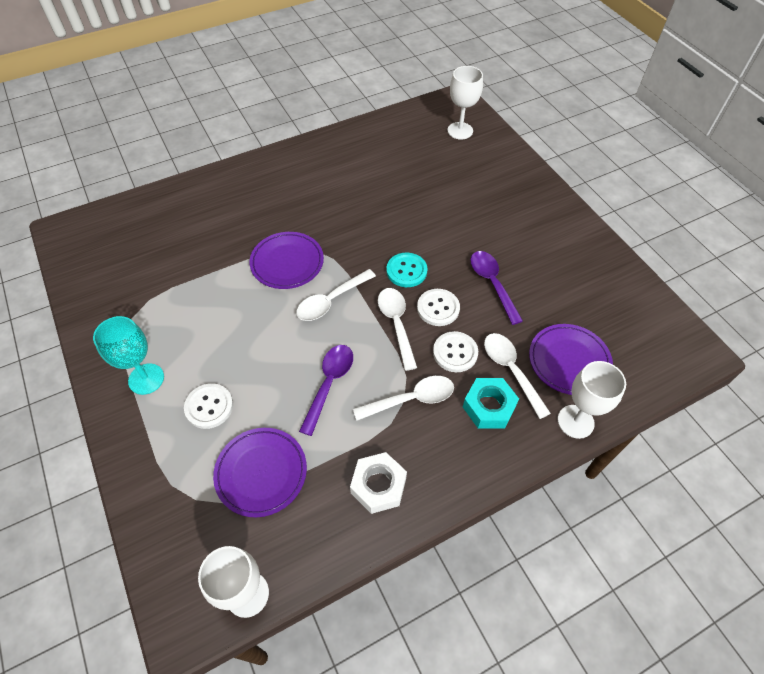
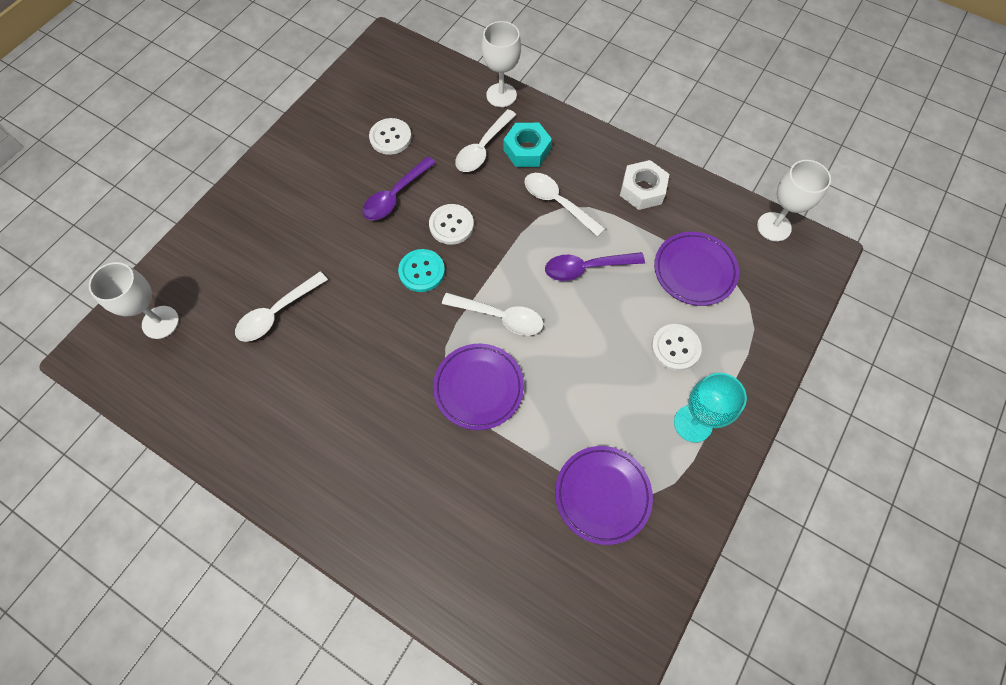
camera: 120 degrees left, 10 degrees up
(396, 324) = (491, 249): white spoon -> white spoon (277, 313)
(455, 352) = (491, 192): white button -> white button (390, 137)
(569, 361) = (447, 115): purple plate -> purple plate (602, 495)

